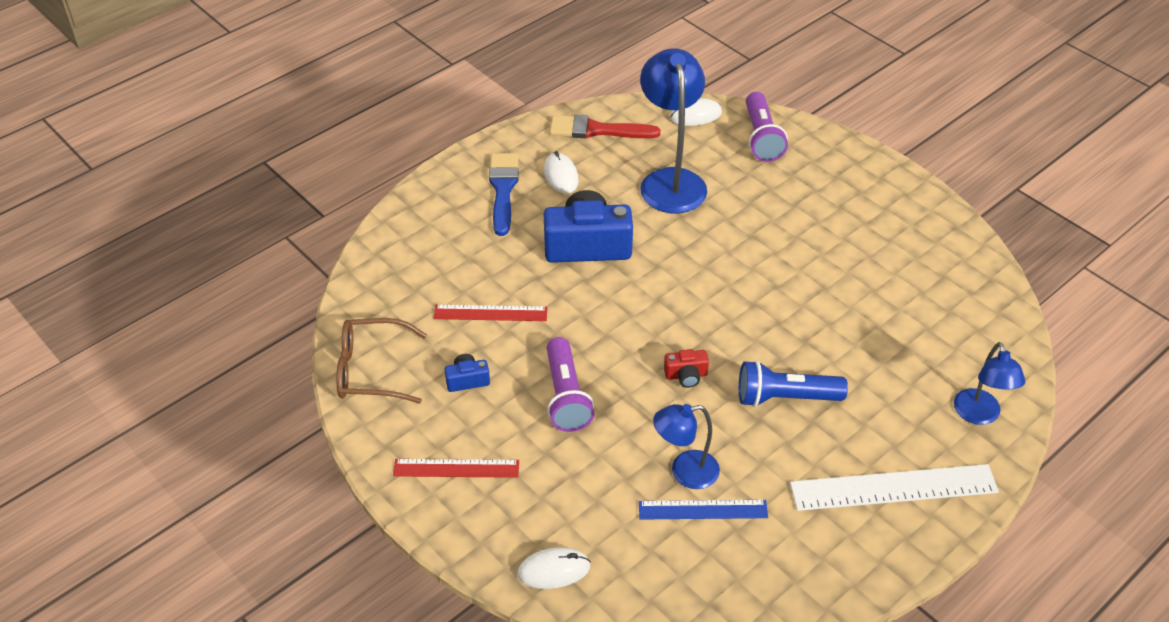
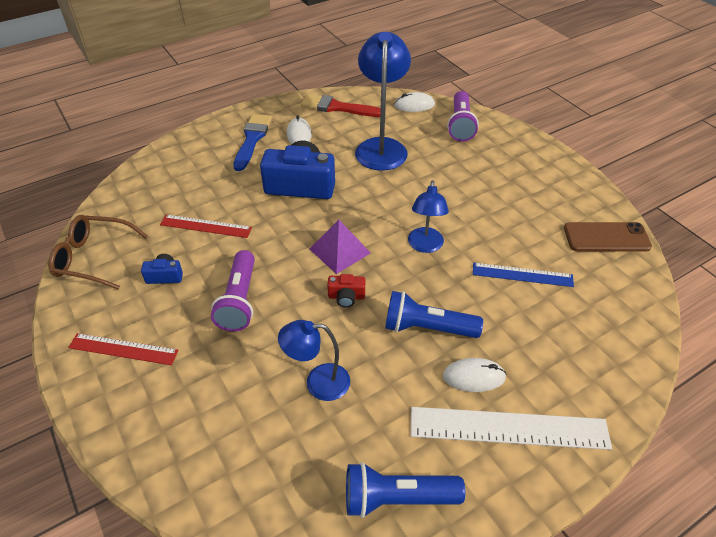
camera: 10 degrees right, 0 degrees up
(554, 570) = (167, 459): white mouse -> white mouse (473, 377)
(661, 322) = (340, 251): none -> purple pyramid
(703, 509) = (323, 421): blue ruler -> blue ruler (522, 275)
(799, 569) = (397, 498): none -> blue flashlight
(961, 266) = (606, 237): none -> brown phone
(979, 415) = (603, 369): blue lamp -> blue lamp (425, 246)

